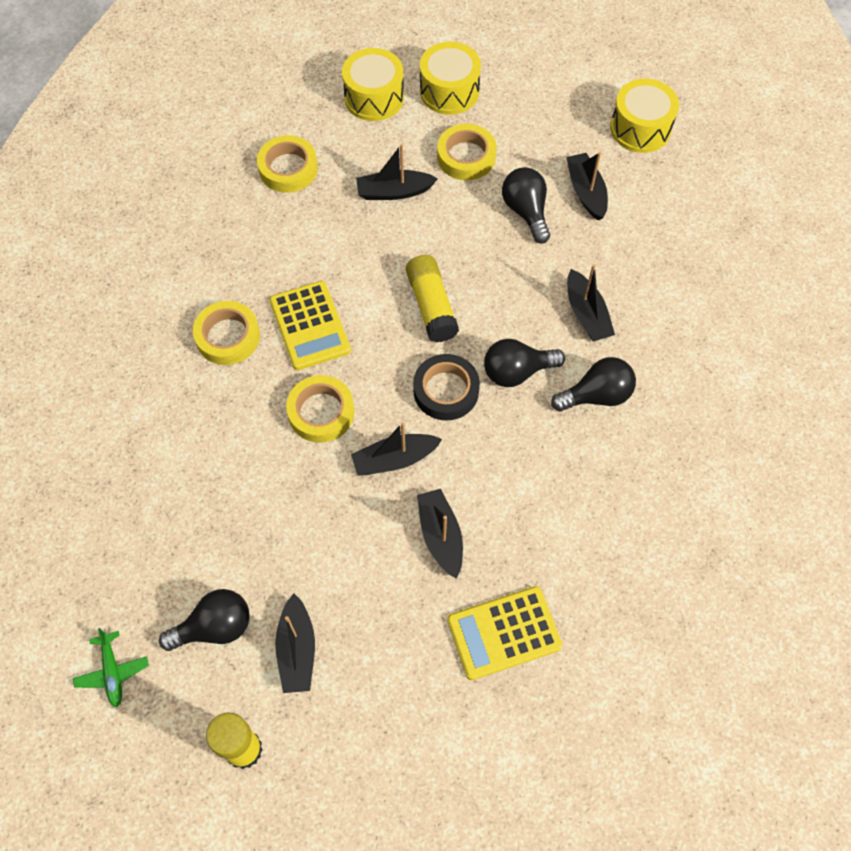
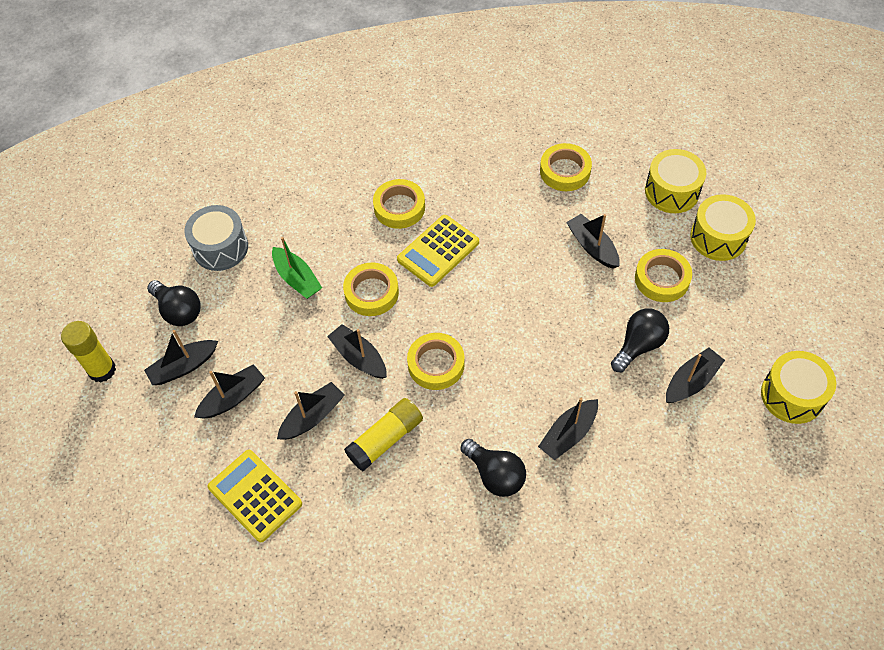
camera: 65 degrees right, 5 degrees down
(112, 672) = (124, 271): green plane -> none
(154, 545) = (220, 247): none -> grey drum
(254, 479) = (297, 278): none -> green boat
(370, 610) = (233, 397): none -> black boat
(431, 306) = (505, 320): yellow glue stick -> yellow glue stick (385, 439)
(446, 390) = (436, 364): black tape -> yellow tape
(517, 371) = (482, 406): black light bulb -> none

